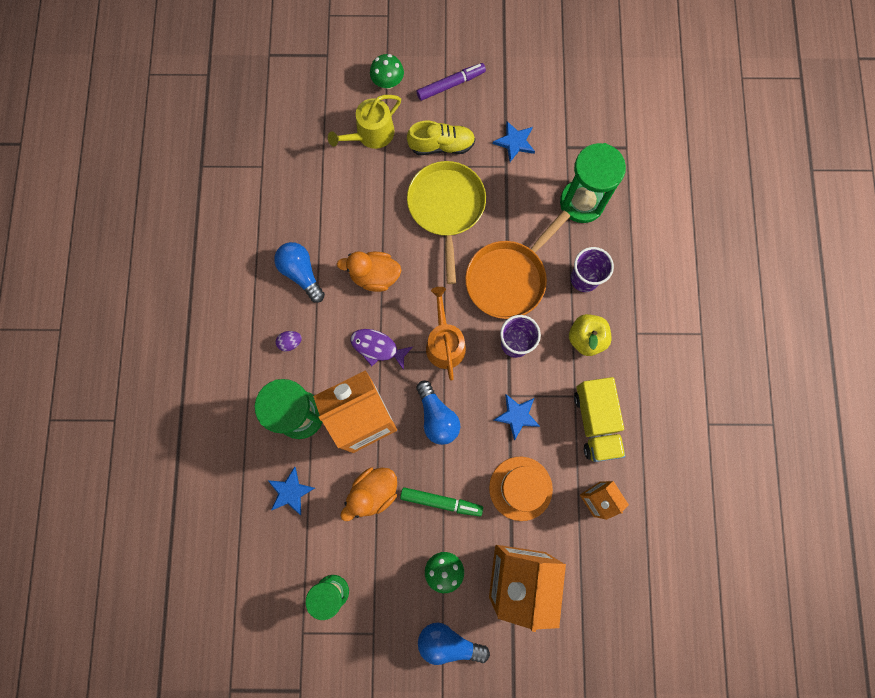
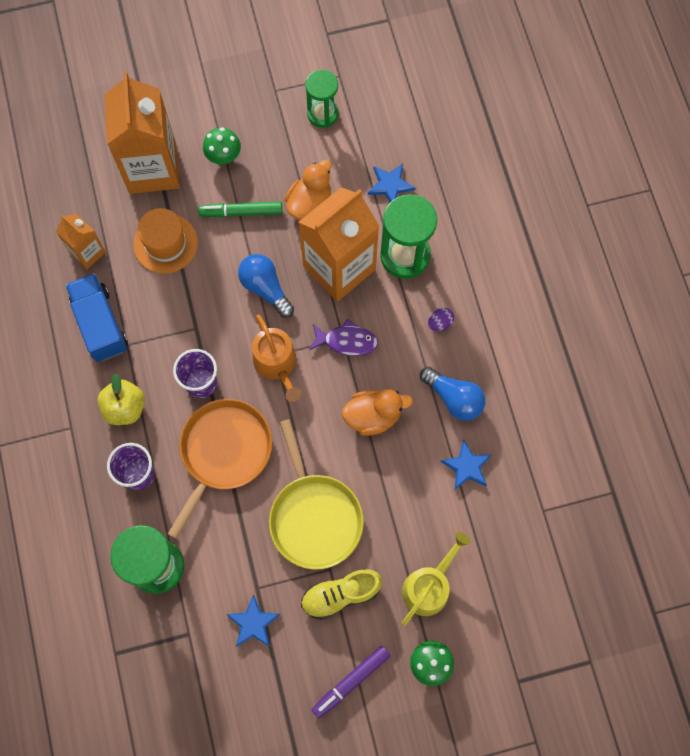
camera: 165 degrees right, 5 degrees down
(448, 642) = (205, 100): blue light bulb -> none
(517, 416) = (183, 310): blue star -> blue star (466, 466)
(595, 422) = (100, 324): yellow truck -> blue truck

